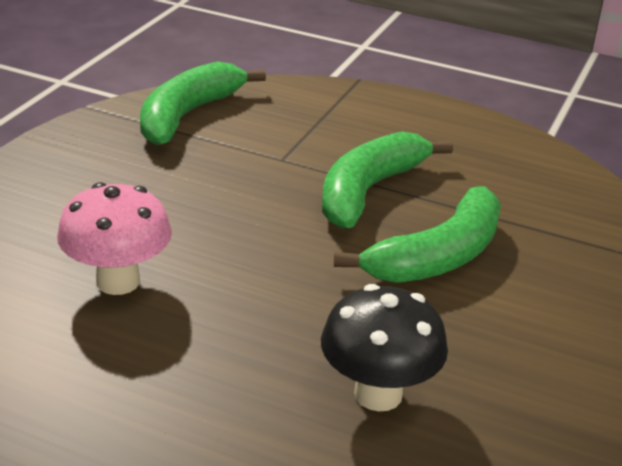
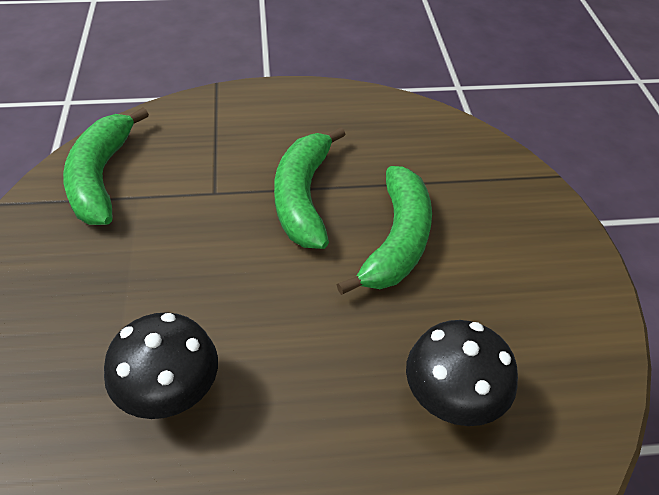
camera: 30 degrees left, 15 degrees up
(118, 281) = (171, 395): pink mushroom -> black mushroom

